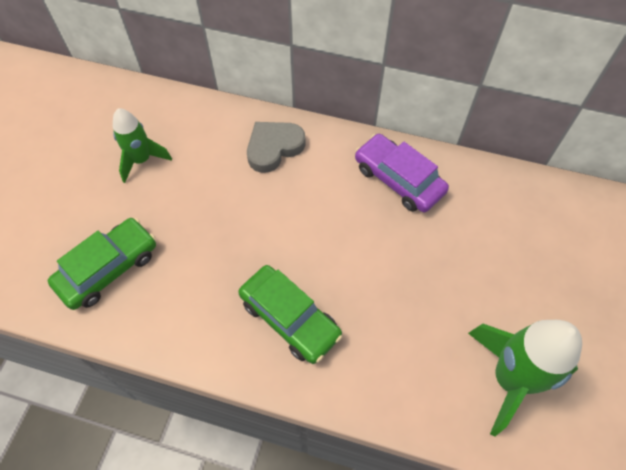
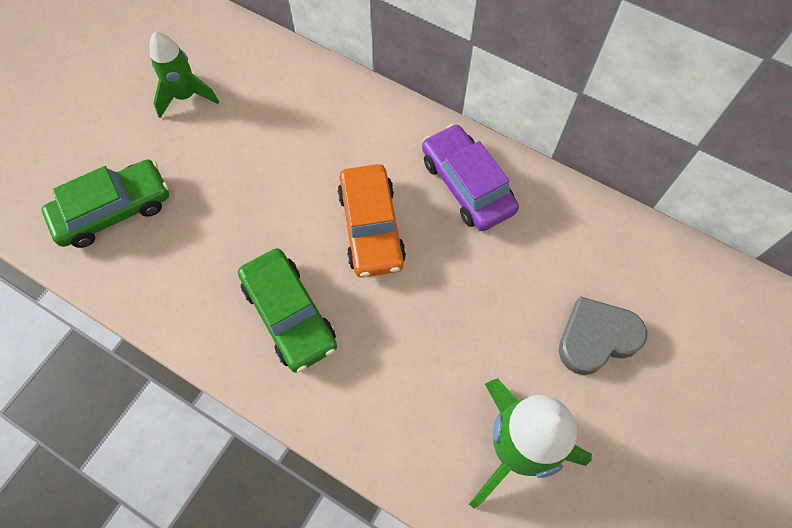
camera: 15 degrees right, 5 degrees up
(274, 148) = (336, 115): grey heart -> grey heart (596, 338)
(333, 231) = (371, 227): none -> orange car

